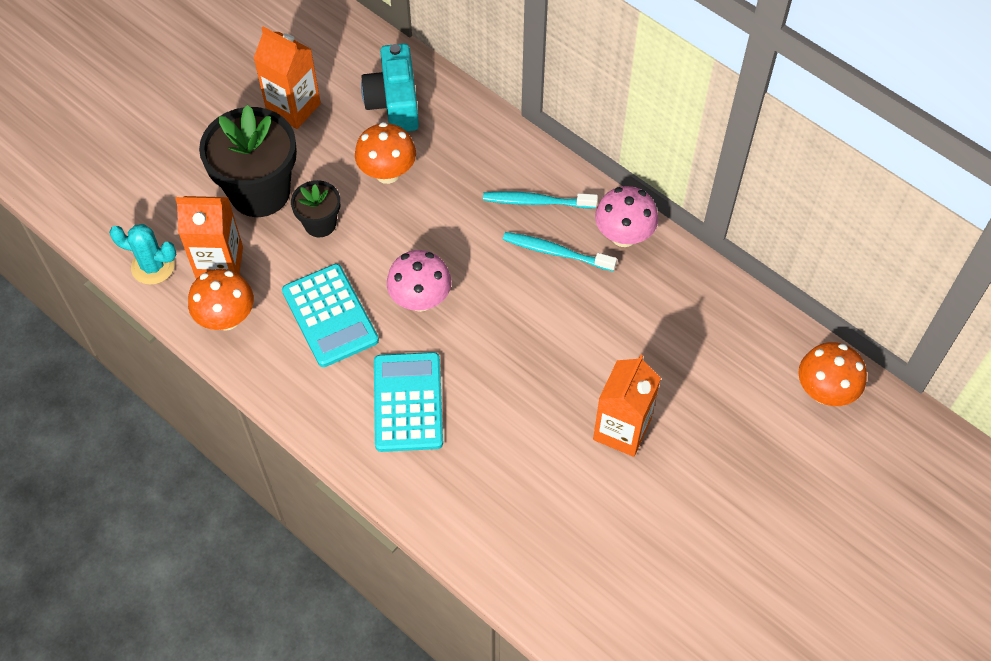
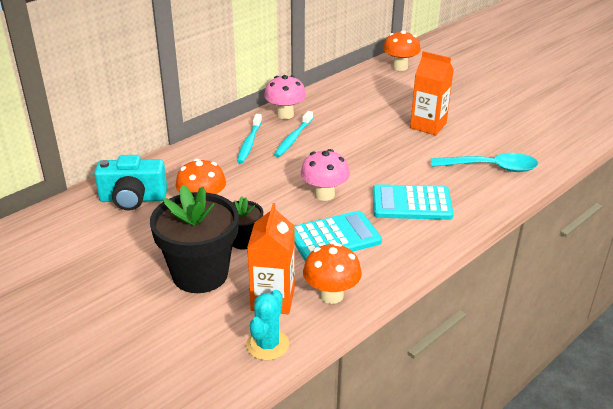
camera: 85 degrees left, 25 degrees down
(293, 108) = (113, 253): orange carton -> none
(509, 512) = (491, 167): none -> turquoise spoon

